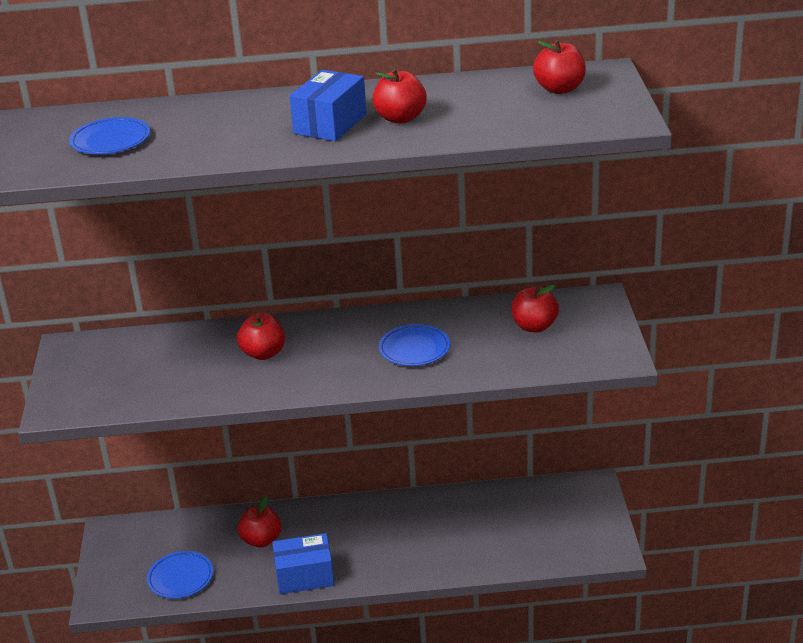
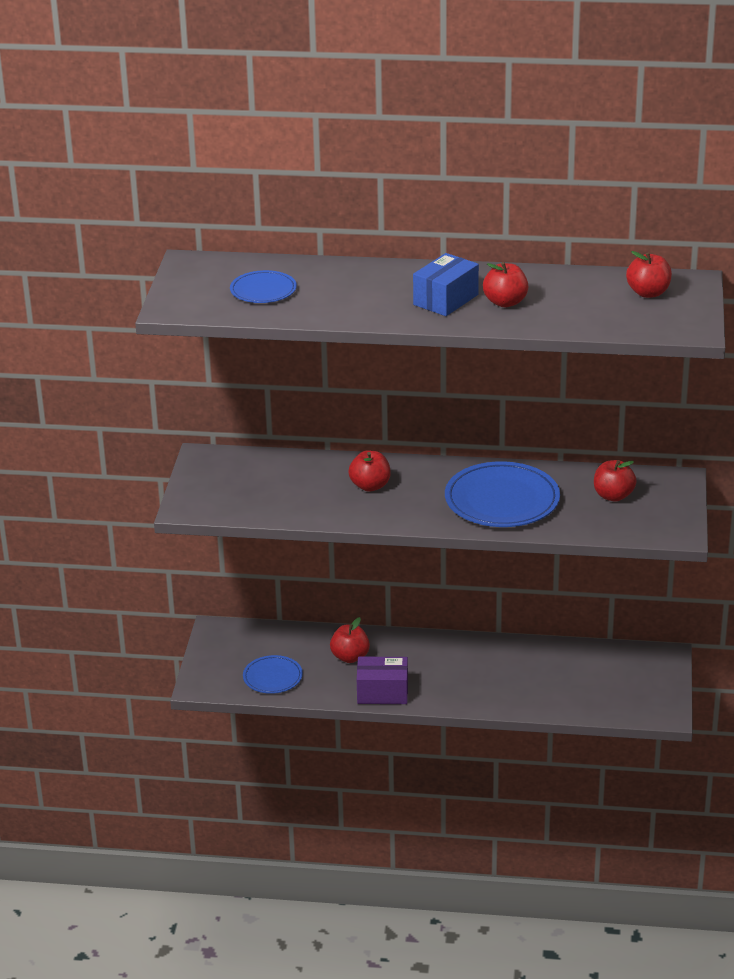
camera: 10 degrees right, 0 degrees up
(304, 576) = (382, 692): blue box -> purple box
(414, 348) = (502, 500): blue plate -> blue plate, size x1.81

